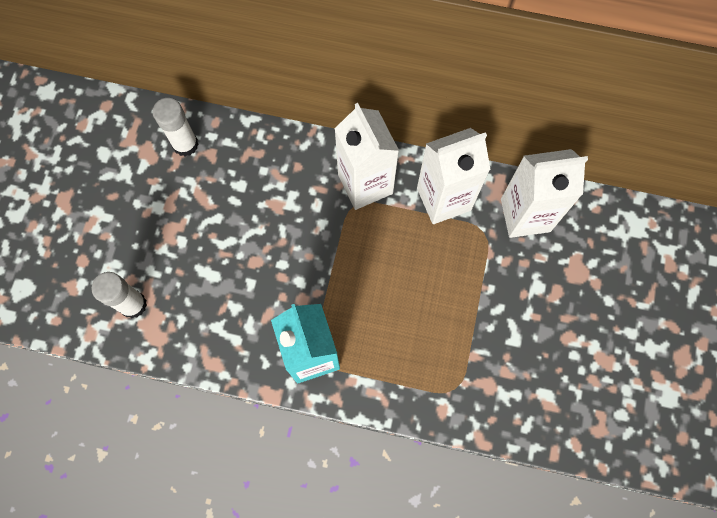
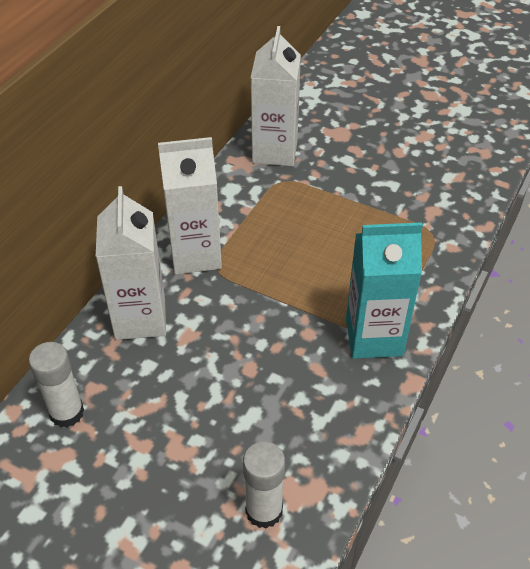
camera: 75 degrees left, 25 degrees down
(443, 199) = (237, 200): white carton -> white carton (140, 318)

